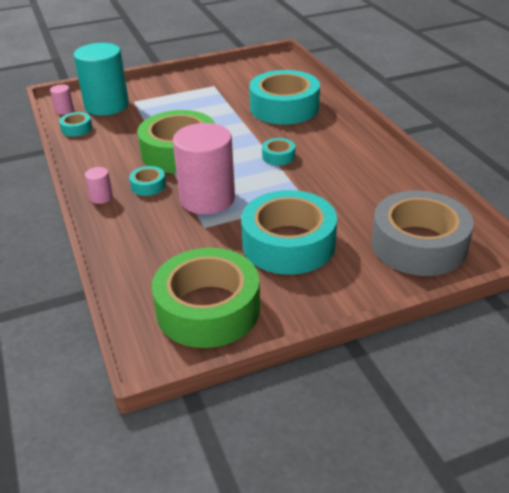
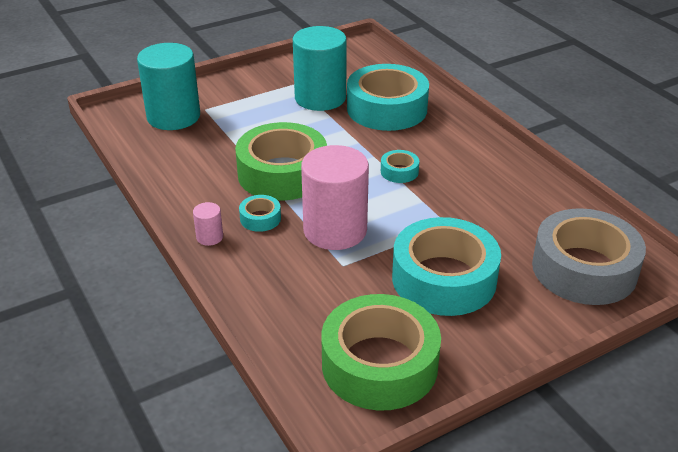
camera: 10 degrees left, 0 degrees up
(64, 110) = (123, 125): pink cylinder -> none
(77, 129) = (147, 149): turquoise tape -> none
(231, 97) = (320, 98): none -> turquoise cylinder

